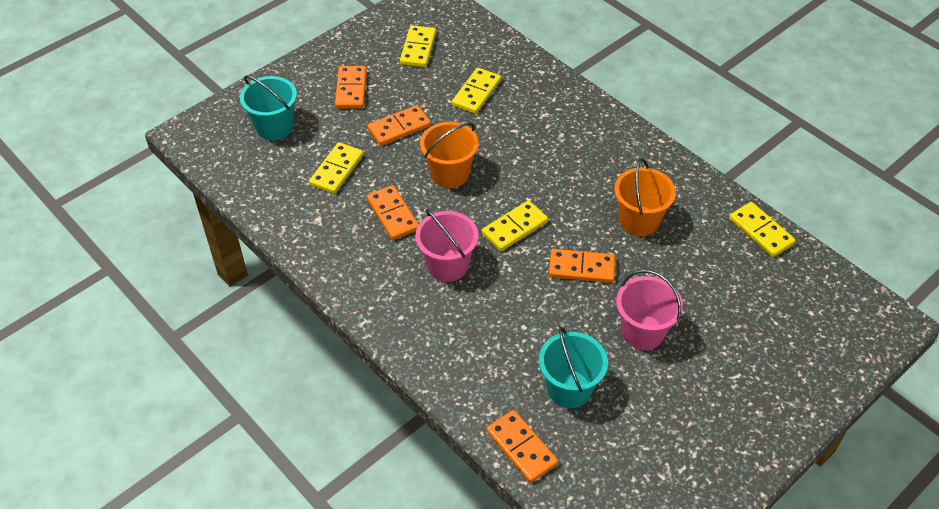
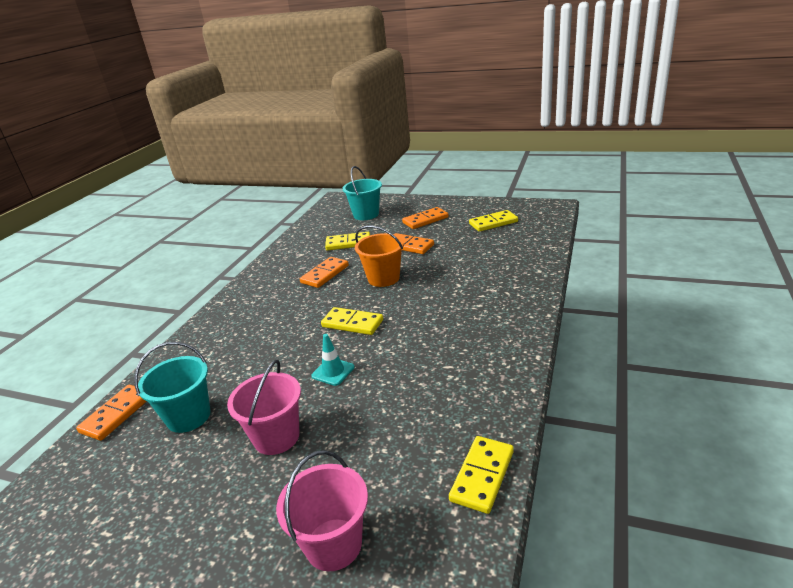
camera: 65 degrees right, 20 degrees down
(447, 265) = (291, 311): pink bucket -> pink bucket (333, 544)
(476, 93) = (478, 256): yellow domino -> none
(581, 268) = (333, 371): orange domino -> turquoise traffic cone
(639, 221) = (417, 382): orange bucket -> none

